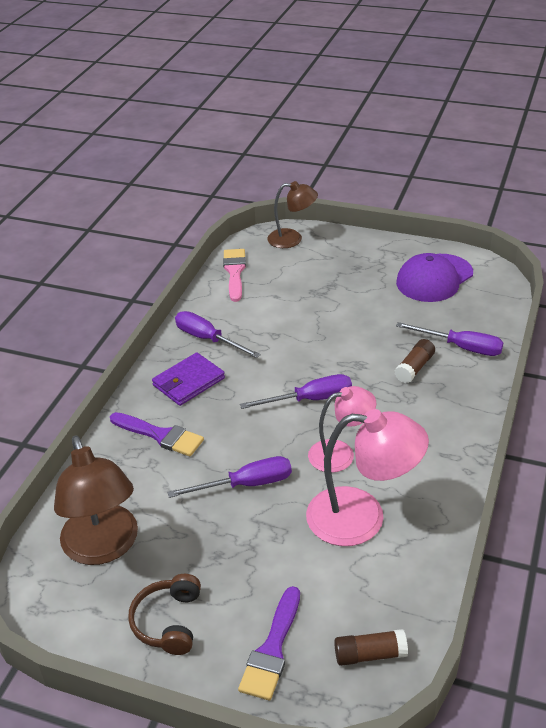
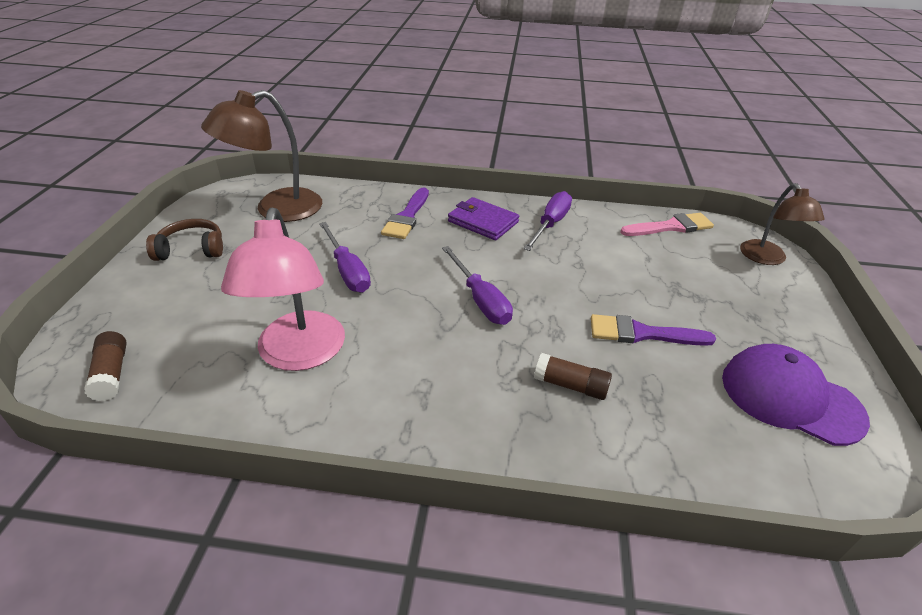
camera: 75 degrees right, 0 degrees up
(272, 649) = (142, 308): purple brush -> purple brush (642, 333)
(340, 453) = (397, 330): pink lamp -> none
(461, 347) = (640, 436): purple screwdriver -> none

